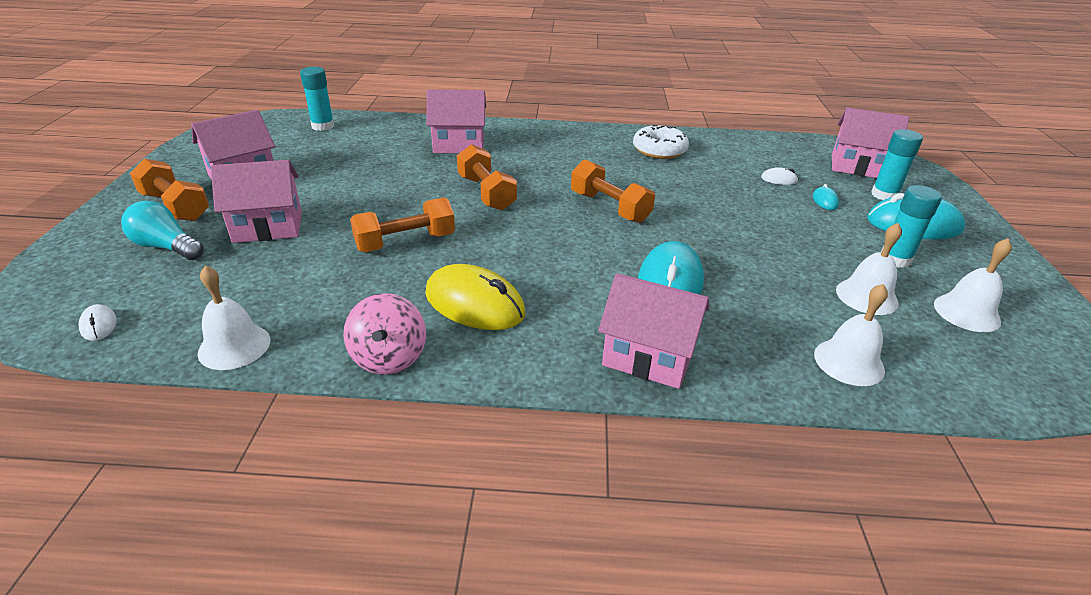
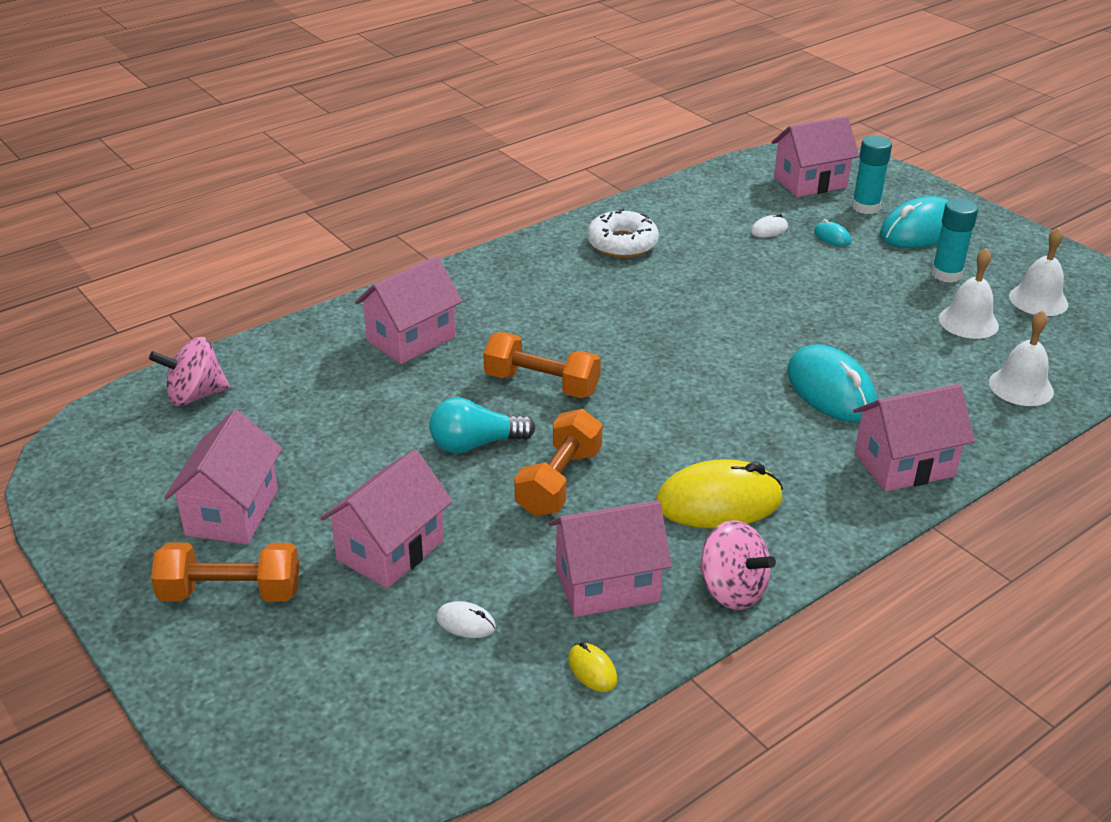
camera: 40 degrees left, 0 degrees up
(98, 325) = (427, 744): white mouse -> white mouse (466, 623)
(166, 247) = (324, 637): turquoise light bulb -> turquoise light bulb (475, 444)
(234, 346) = (592, 670): white bell -> yellow mouse
(323, 126) = (195, 395): turquoise glue stick -> pink spinning top
(328, 307) = (607, 585): none -> pink house
(609, 207) = (677, 338): orange dumbbell -> none

